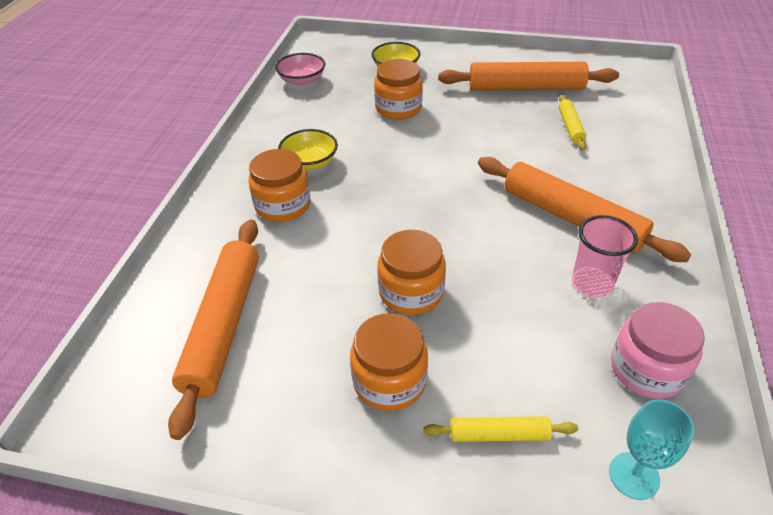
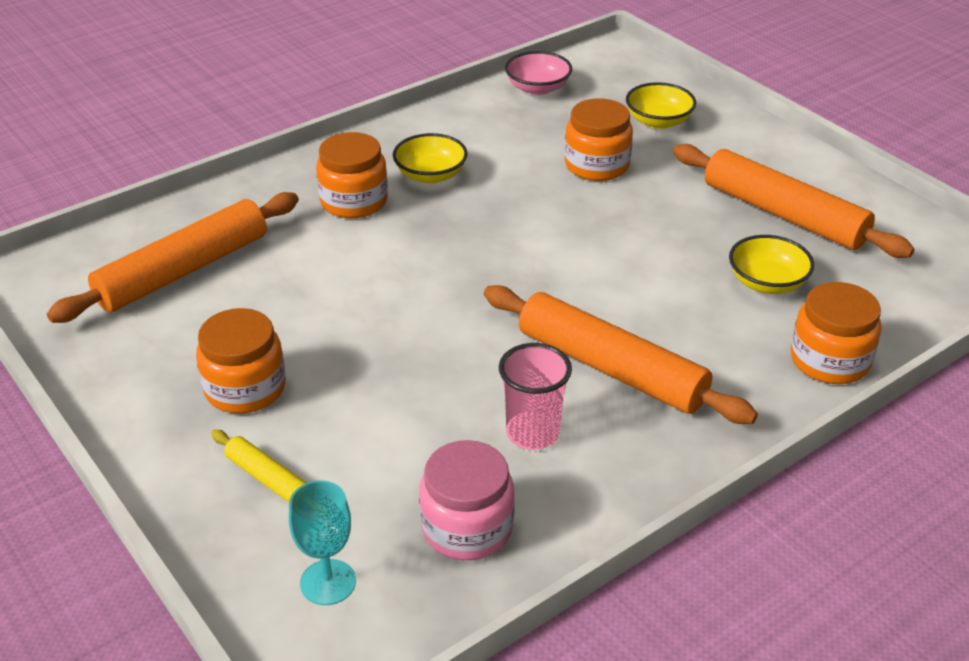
camera: 40 degrees right, 5 degrees down
(411, 292) = (358, 336): orange jar -> orange jar (829, 360)
(570, 127) = (767, 282): yellow rolling pin -> yellow bowl
(572, 218) = (611, 368): orange rolling pin -> orange rolling pin turned 45 degrees counterclockwise

